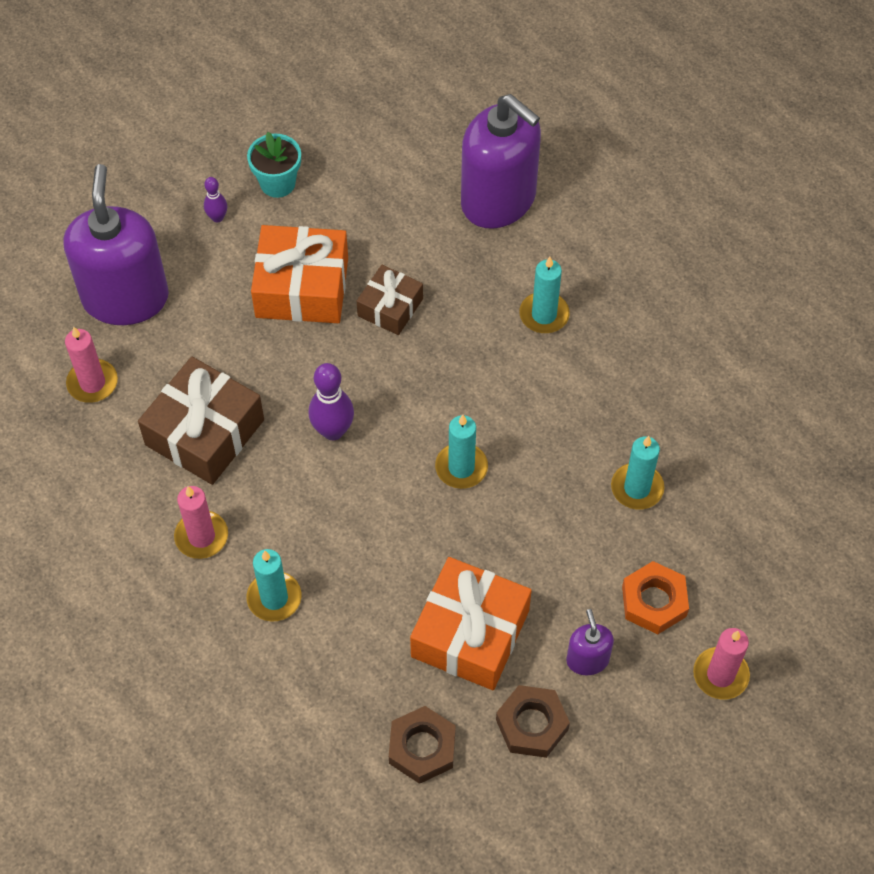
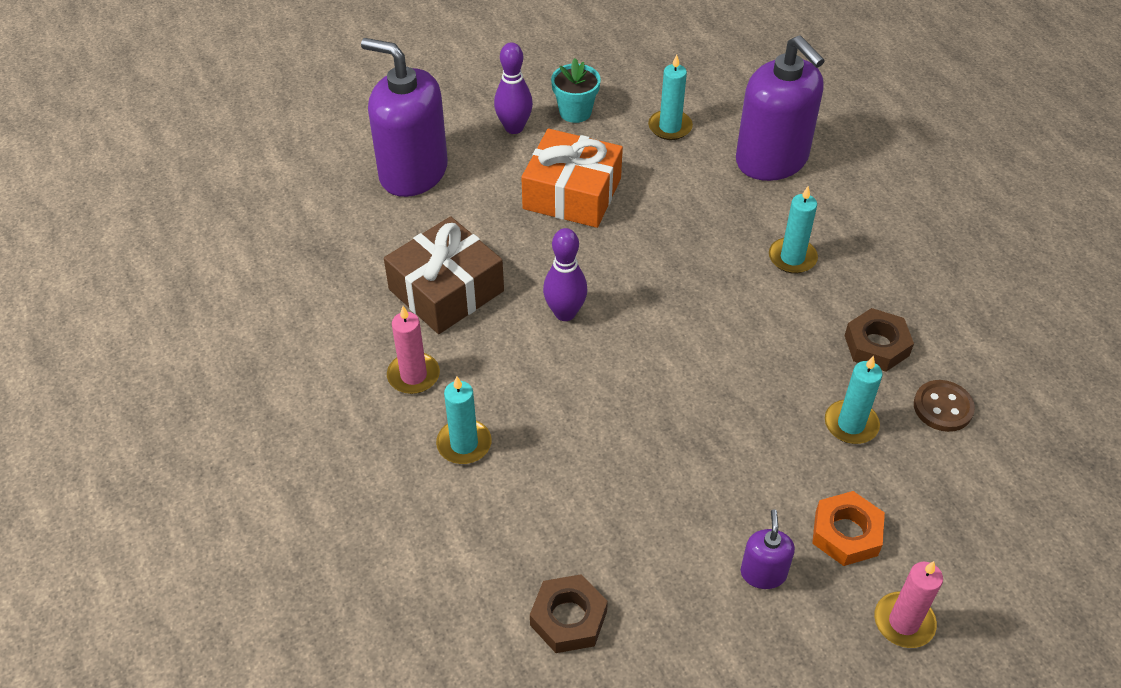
camera: 15 degrees right, 10 degrees down
(92, 383) = (360, 231): pink candle -> none
(125, 298) = (413, 172): purple soap dispenser -> purple soap dispenser turned 75 degrees counterclockwise
(217, 217) = (514, 128): purple bowling pin -> purple bowling pin, size x1.78
(390, 307) = (648, 224): brown gift -> none
(461, 467) = (679, 369): turquoise candle -> turquoise candle (670, 127)
(470, 633) = (648, 520): orange gift -> none
(532, 724) = (689, 623): brown nut -> brown nut (876, 345)
(718, 449) = (943, 407): none -> brown button

